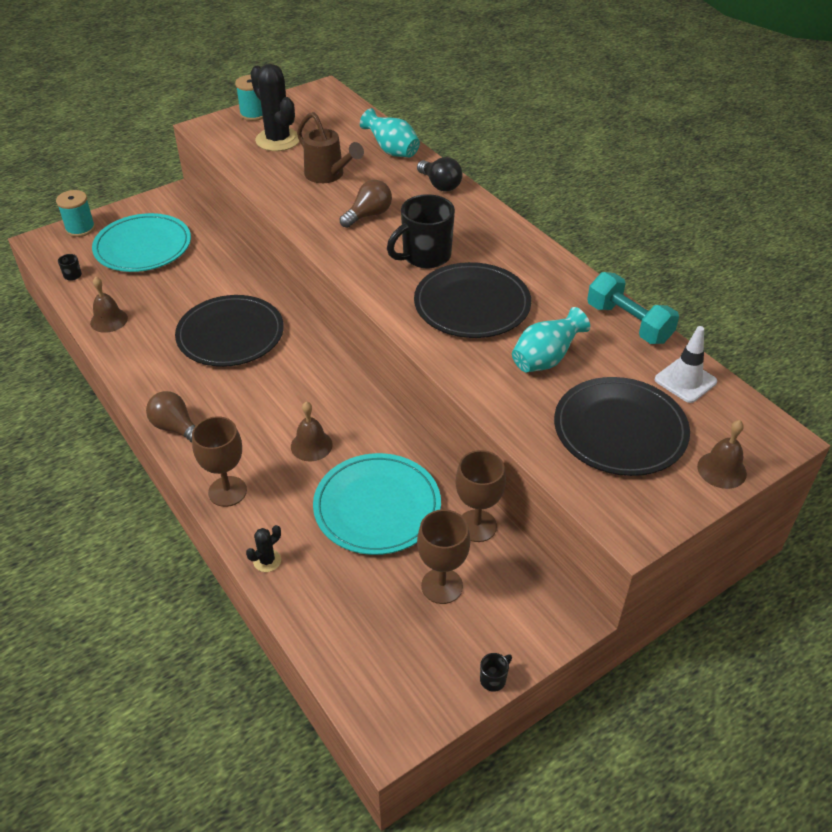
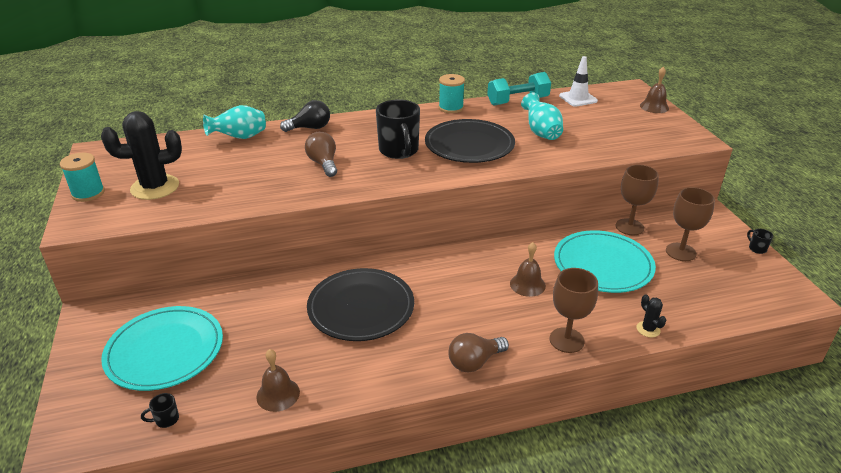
camera: 70 degrees left, 10 degrees down
(80, 228) = (74, 403): turquoise spool -> turquoise spool (451, 108)
(328, 175) = (245, 172): brown watering can -> none
(620, 430) = (615, 125): black plate -> none

